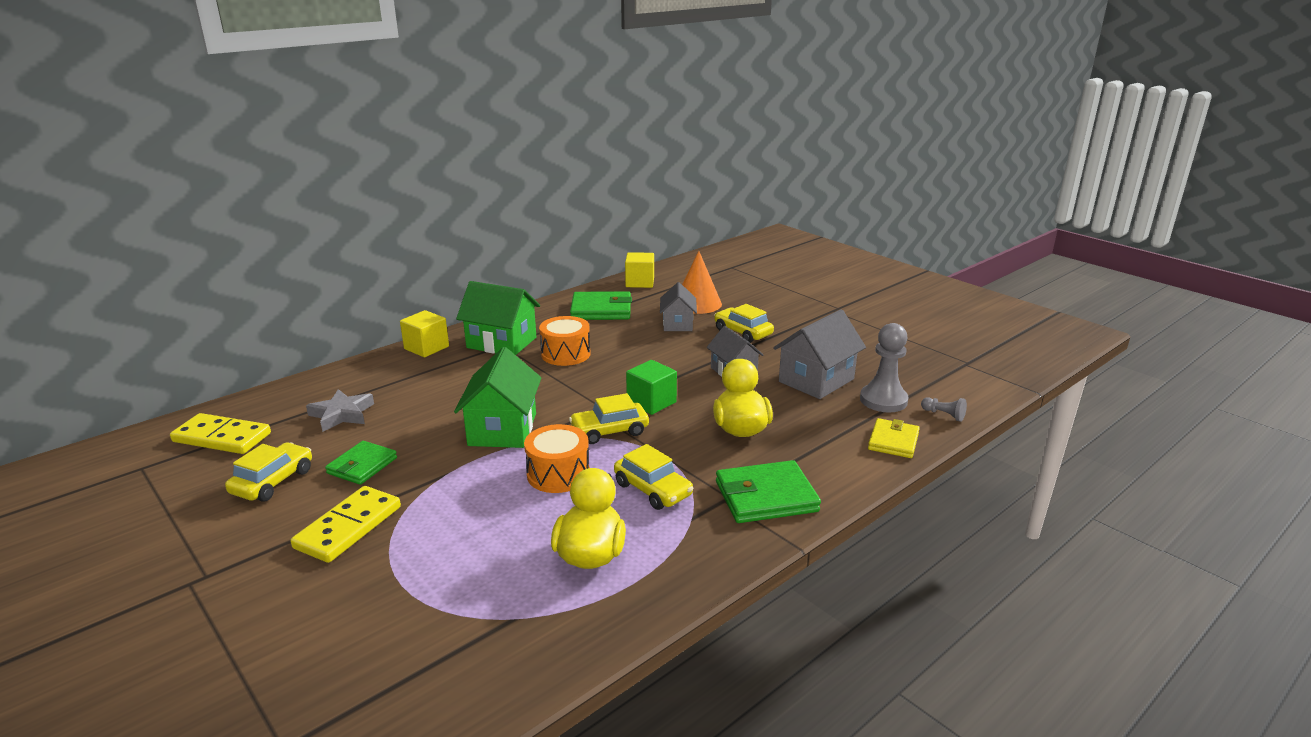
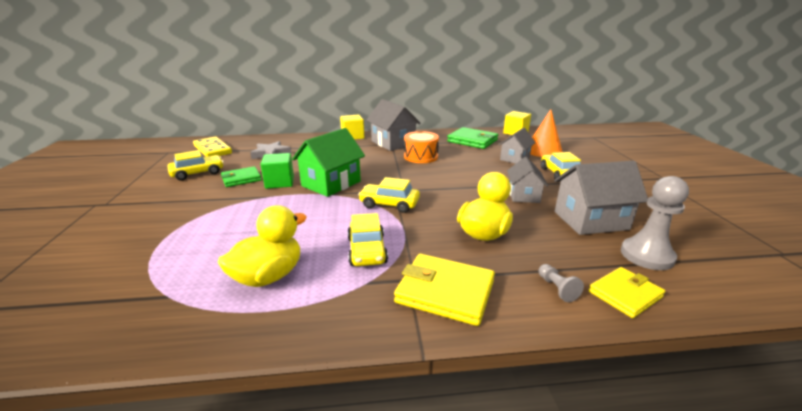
camera: 35 degrees right, 0 degrees up
(348, 527) = (188, 205): yellow domino -> none
(501, 342) = (393, 143): green house -> grey house
(558, 474) = (324, 218): orange drum -> none
(651, 402) = (439, 196): green cube -> green cube (279, 182)
(766, 496) = (445, 292): green wallet -> yellow wallet
(944, 415) = (712, 291): grey pawn -> grey pawn (557, 288)

